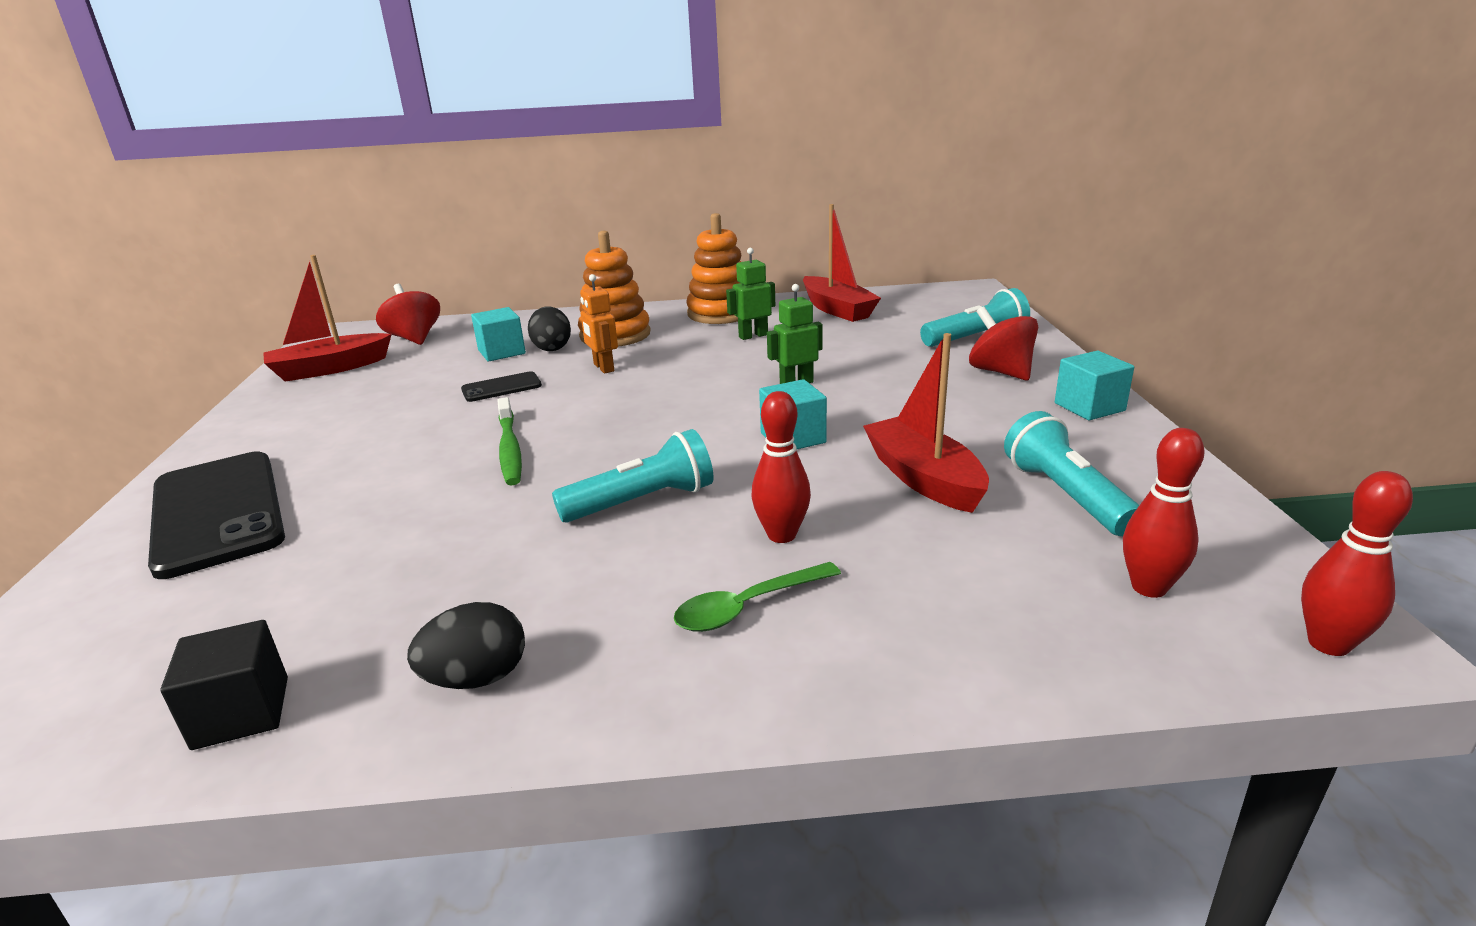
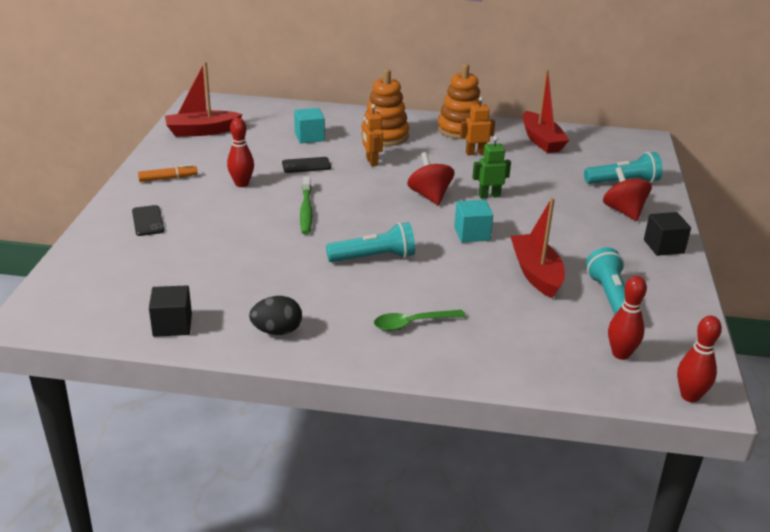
camera: 10 degrees right, 5 degrees up
(217, 512) = (148, 221): black phone -> black phone, size x0.46
(265, 440) = (168, 178): none -> orange marker
(414, 338) = (254, 115): red spinning top -> red spinning top (429, 196)
(552, 348) = (342, 139): black egg -> none
(753, 336) = (475, 153): green robot -> orange robot
(781, 535) = (443, 291): red bowling pin -> red bowling pin (241, 184)
(1089, 407) = (663, 246): turquoise cube -> black cube

